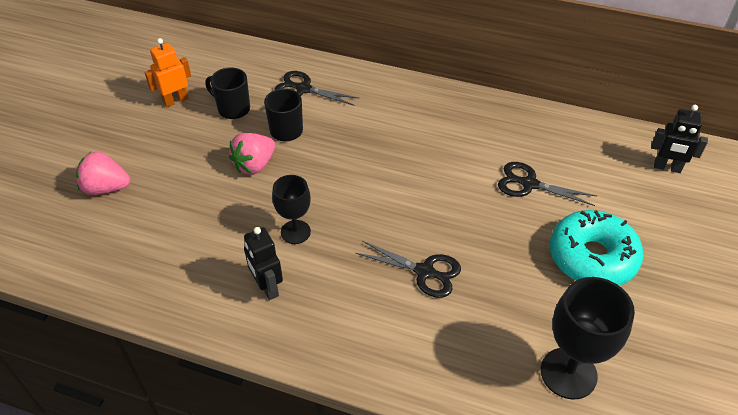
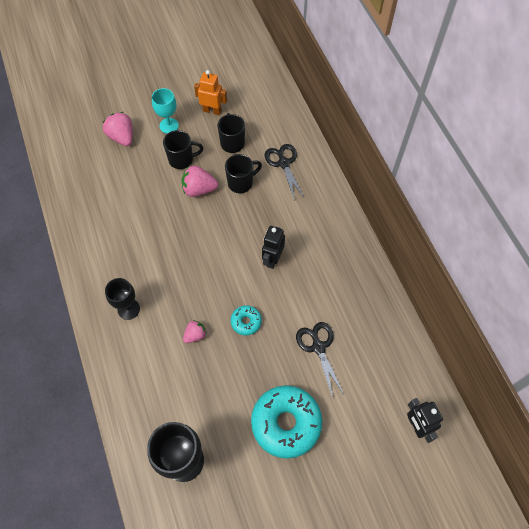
camera: 50 degrees right, 15 degrees up
(146, 142) = (169, 125): none -> turquoise goblet
(201, 157) = (182, 159): none -> black mug
(267, 287) = (120, 265): black robot -> black robot (272, 259)
(295, 232) = (168, 248): black goblet -> black goblet (128, 309)
(424, 272) = (195, 335): black scissors -> pink strawberry
(450, 221) = (246, 322): none -> turquoise donut

